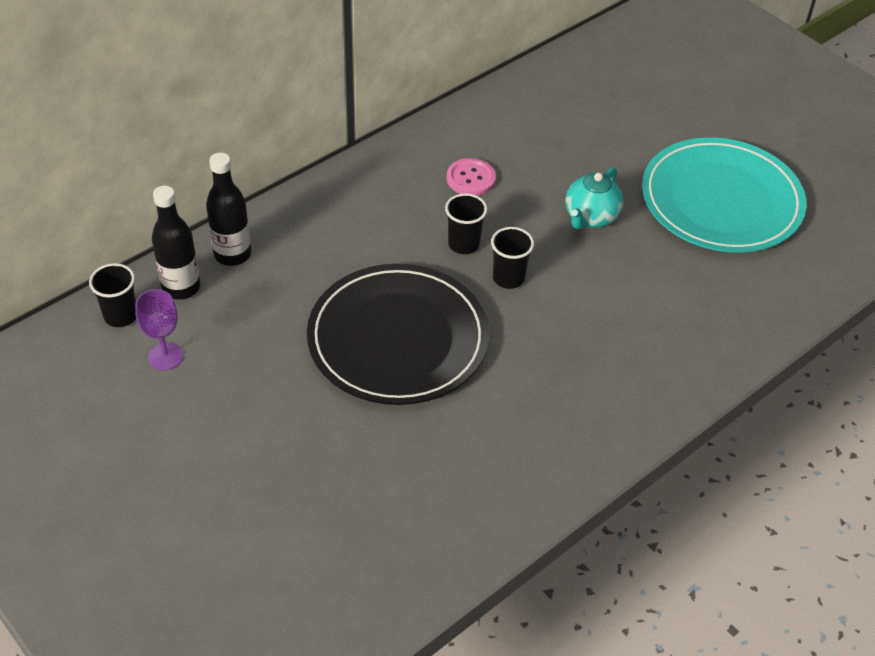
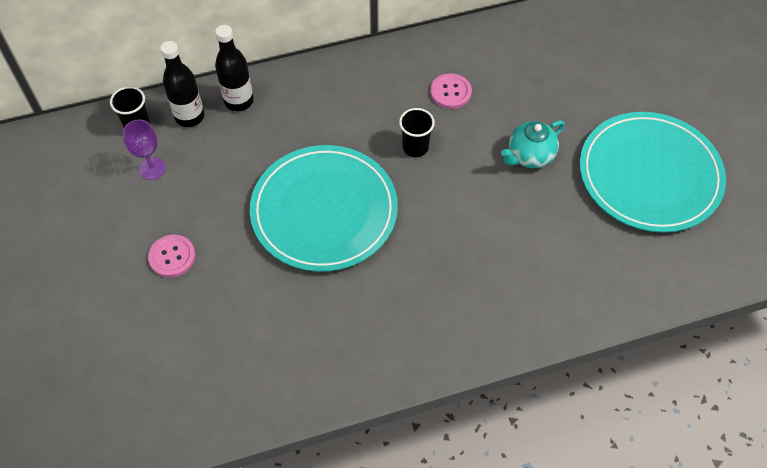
camera: 25 degrees right, 10 degrees up
(244, 443) = (172, 257): none -> pink button
(398, 338) = (324, 211): black plate -> turquoise plate
(508, 278) = (435, 188): black cup -> none

